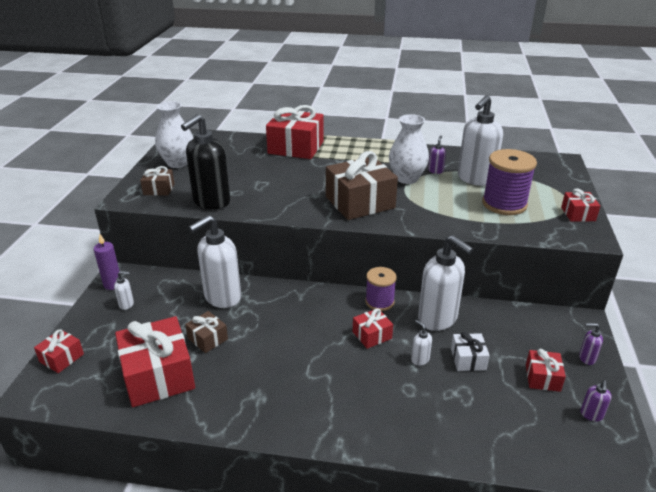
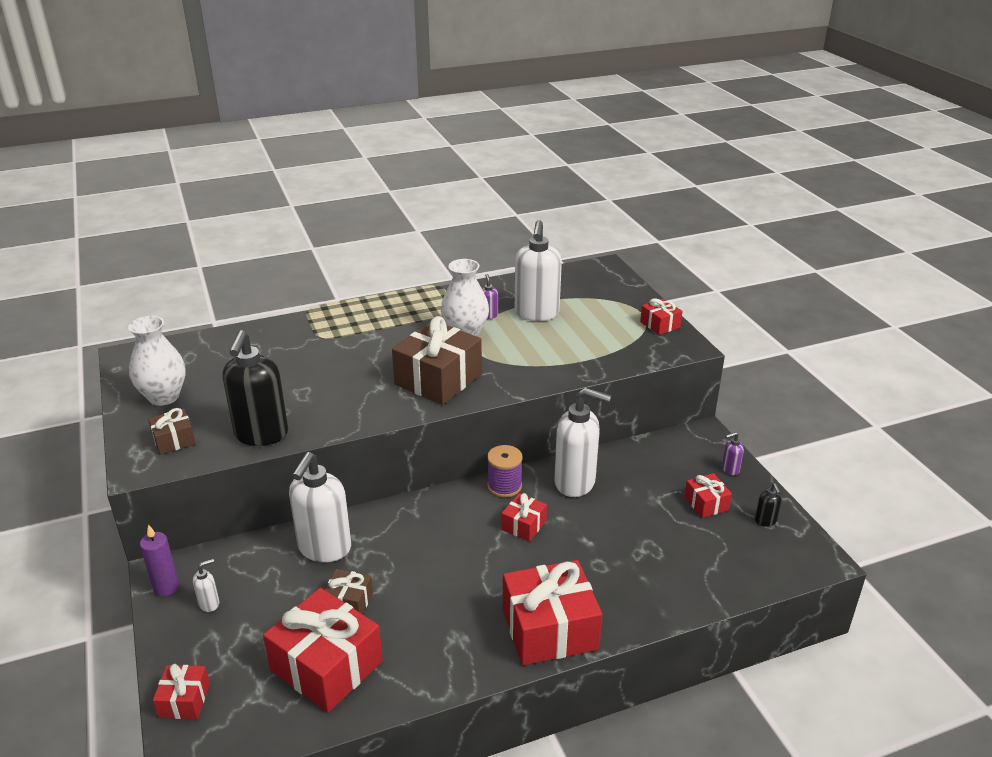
camera: 30 degrees left, 0 degrees up
(296, 147) = (302, 331): red gift -> red gift (549, 629)
(420, 359) = (588, 531): white soap dispenser -> none
(468, 359) = (631, 512): white gift -> none
(504, 204) = (585, 334): purple spool -> none
(591, 415) = (765, 521): purple soap dispenser -> black soap dispenser

